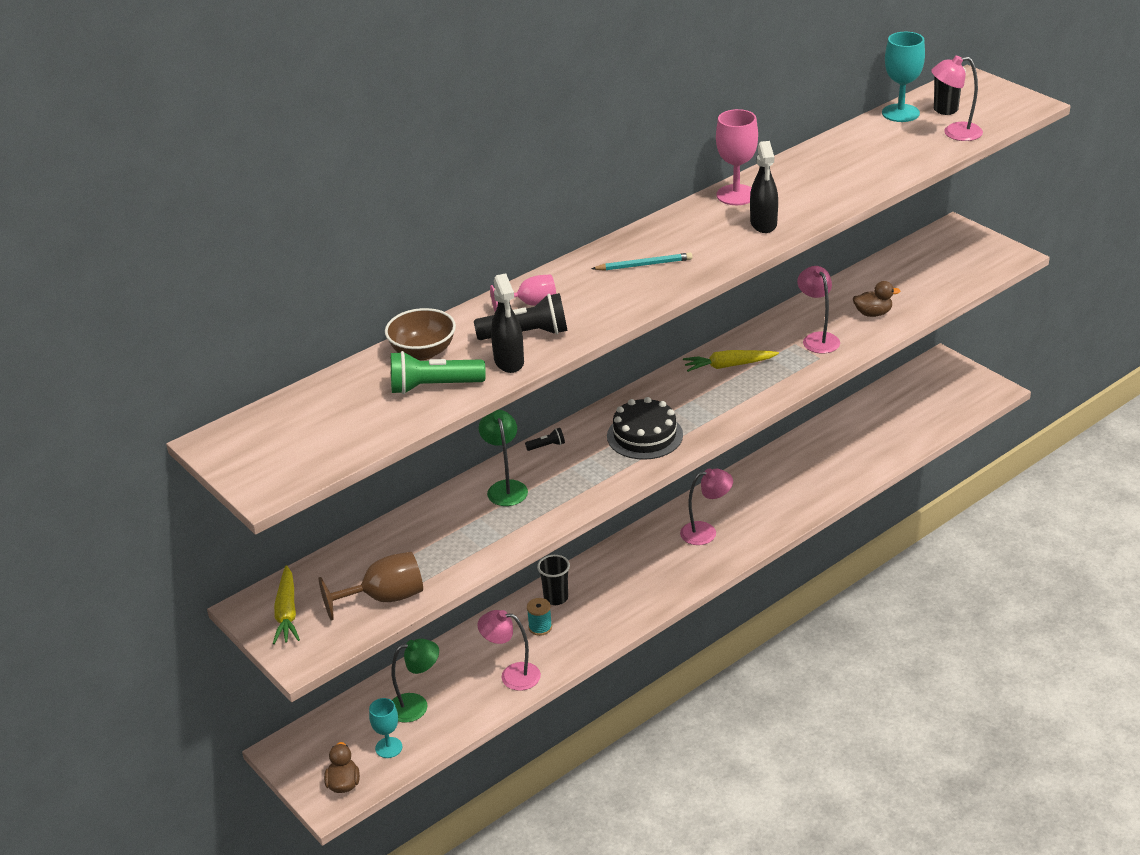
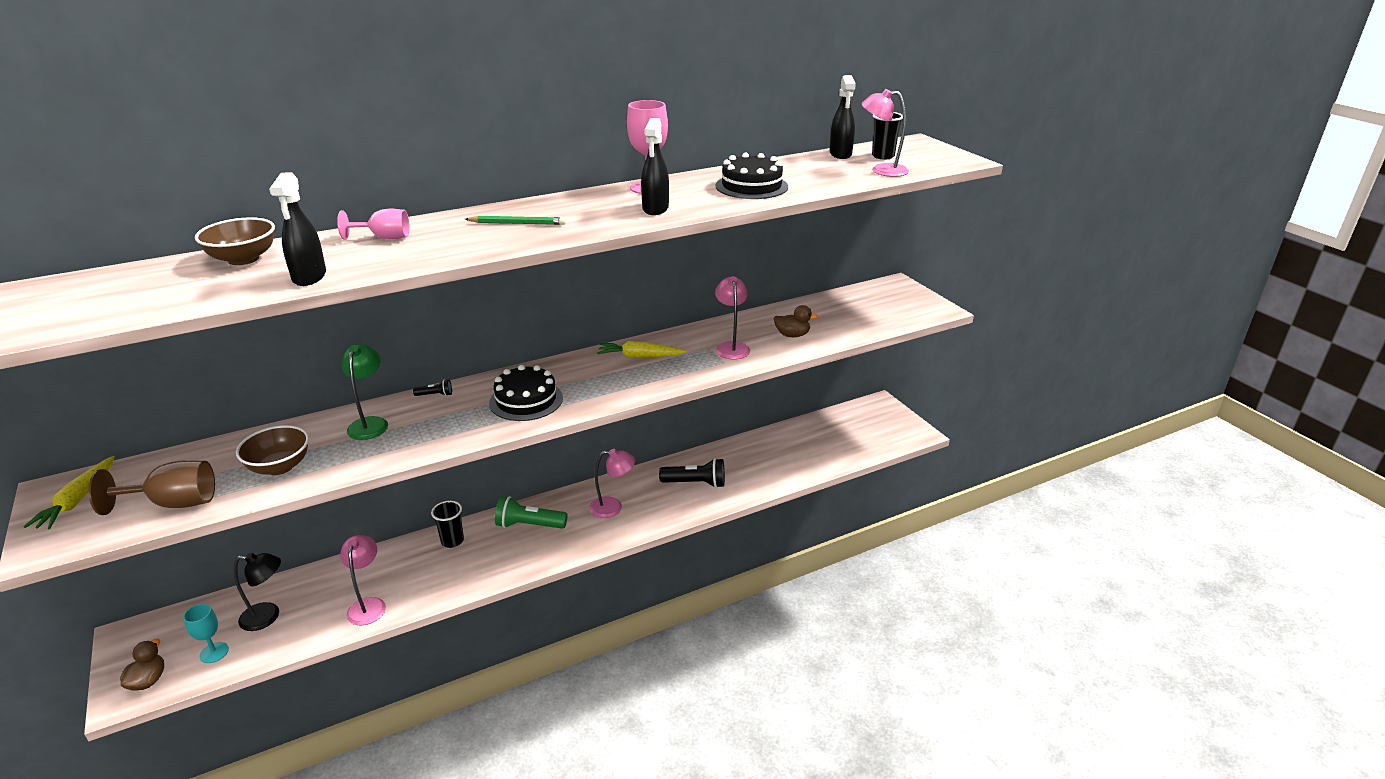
camera: 10 degrees right, 5 degrees down
(416, 706) = (268, 616): green lamp -> black lamp
(434, 386) = (215, 286): green flashlight -> green flashlight (529, 525)
(454, 546) = (279, 467): none -> brown bowl
(512, 675) = (368, 605): pink lamp -> pink lamp turned 60 degrees clockwise
(526, 334) = (352, 258): black flashlight -> black flashlight (695, 483)
(540, 627) = (422, 565): turquoise spool -> none
(644, 265) = (517, 223): turquoise pencil -> green pencil
(837, 177) = (751, 186): none -> black cake
(900, 113) = (840, 154): turquoise goblet -> black spray bottle

